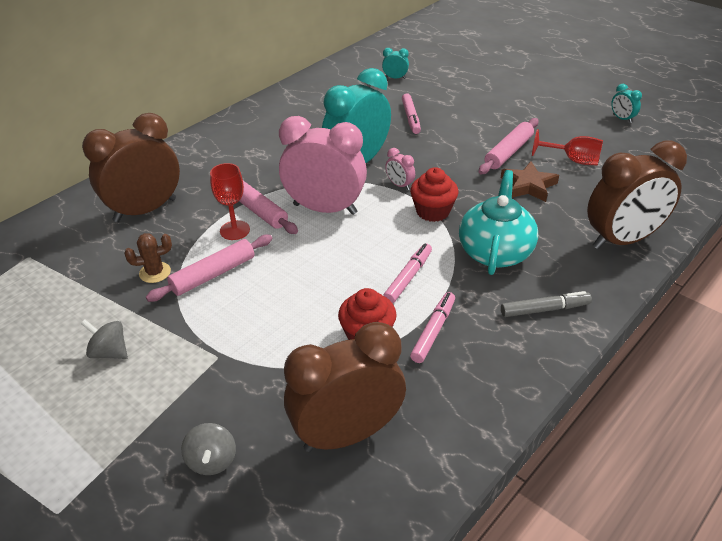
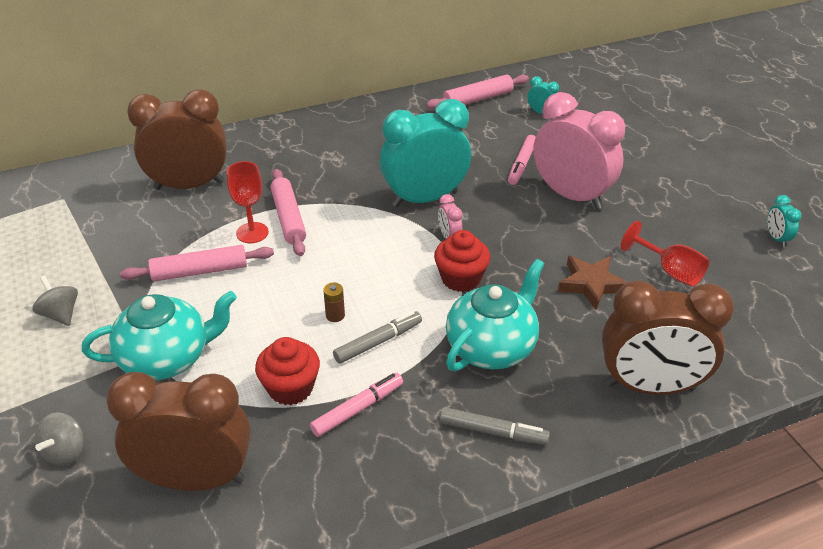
camera: 25 degrees right, 0 degrees up
(155, 272) = (152, 251): brown cactus -> none
(242, 352) = (167, 358): none -> turquoise teapot
(325, 209) = (353, 239): pink clock -> pink clock (571, 196)
(358, 270) = (335, 315): none -> brown battery
(408, 277) = (378, 342): pink marker -> grey marker
(509, 152) = (600, 238): pink rolling pin -> pink rolling pin (478, 99)

